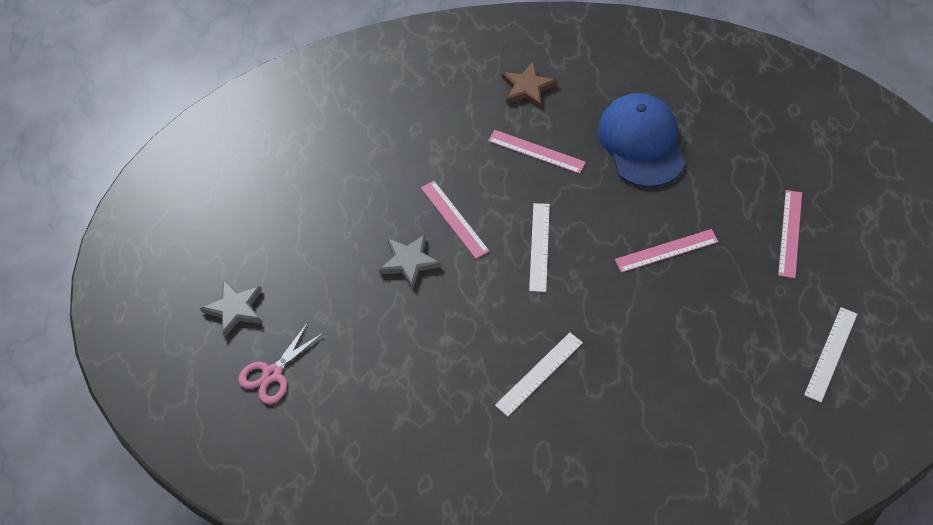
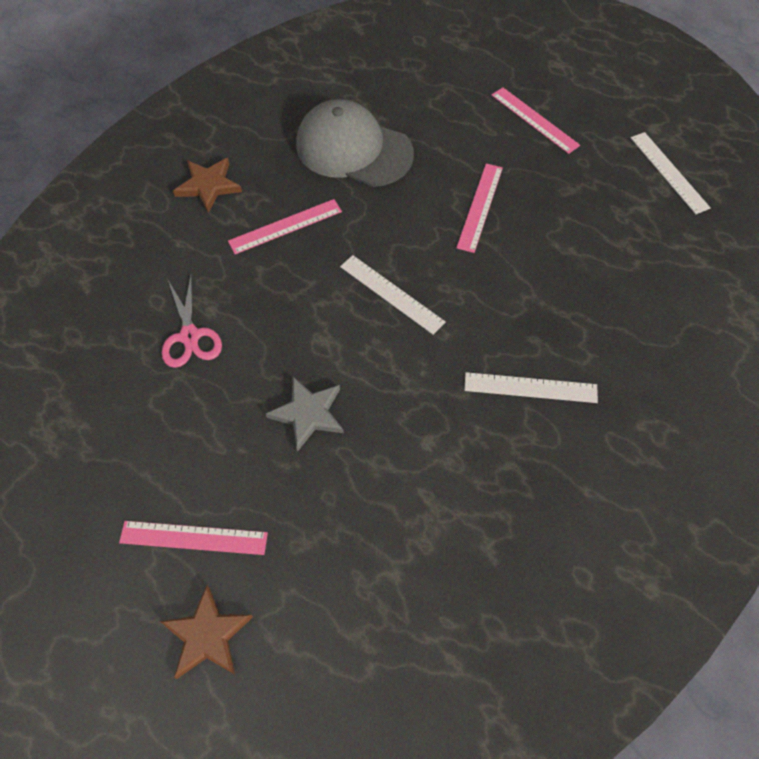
camera: 55 degrees left, 5 degrees up
(235, 309) = (207, 635): grey star -> brown star
(272, 374) = (329, 649): pink scissors -> pink scissors (190, 336)
(454, 219) = (295, 341): pink ruler -> pink ruler (193, 537)
(539, 373) = (530, 387): white ruler -> white ruler turned 75 degrees counterclockwise
(641, 143) = (353, 149): blue cap -> grey cap

